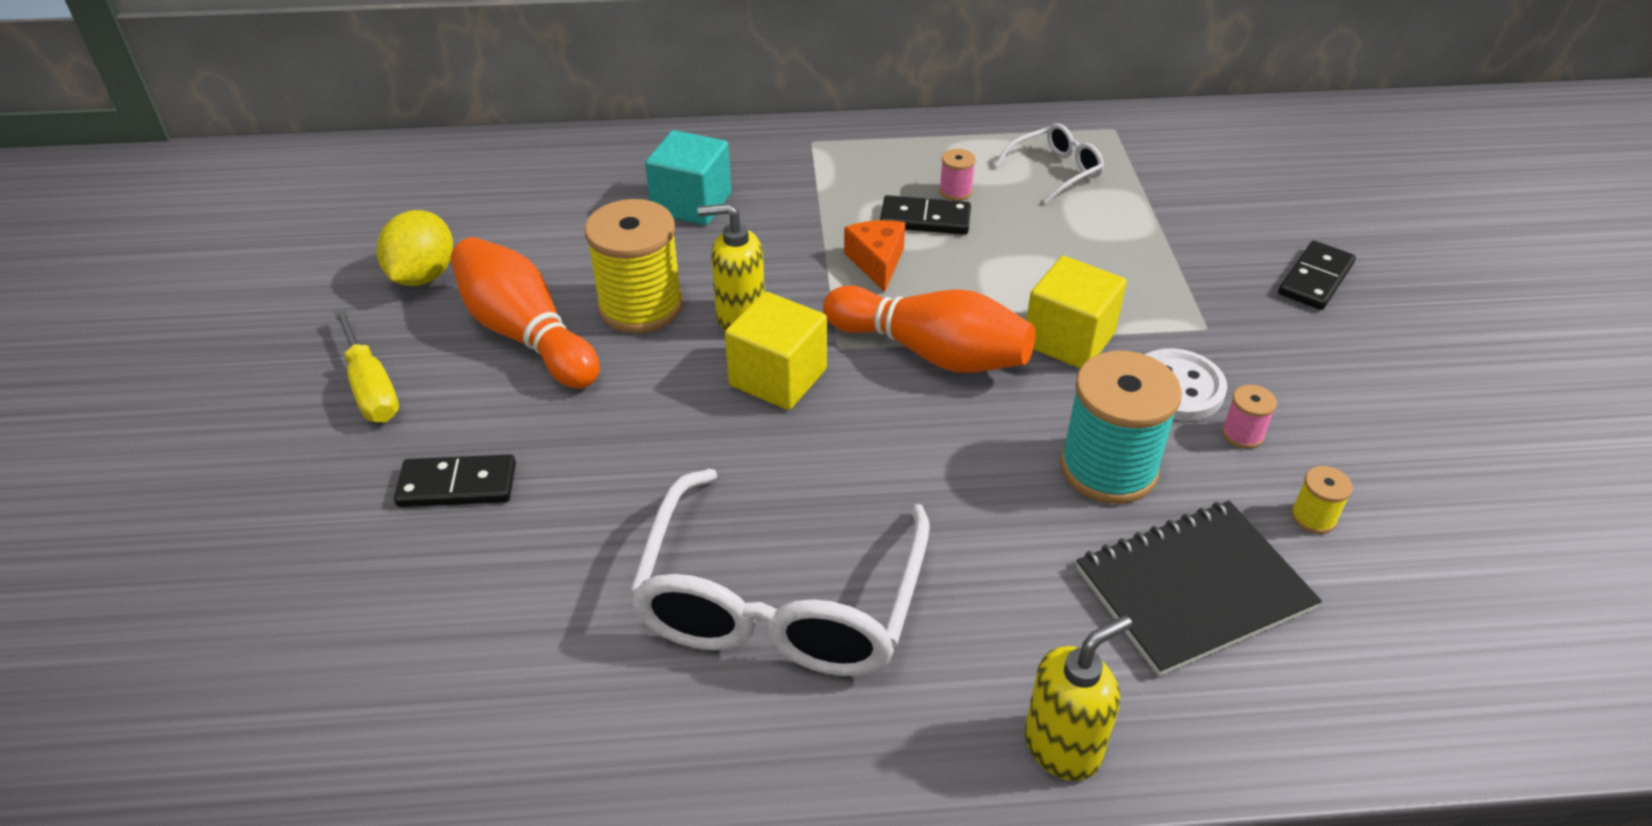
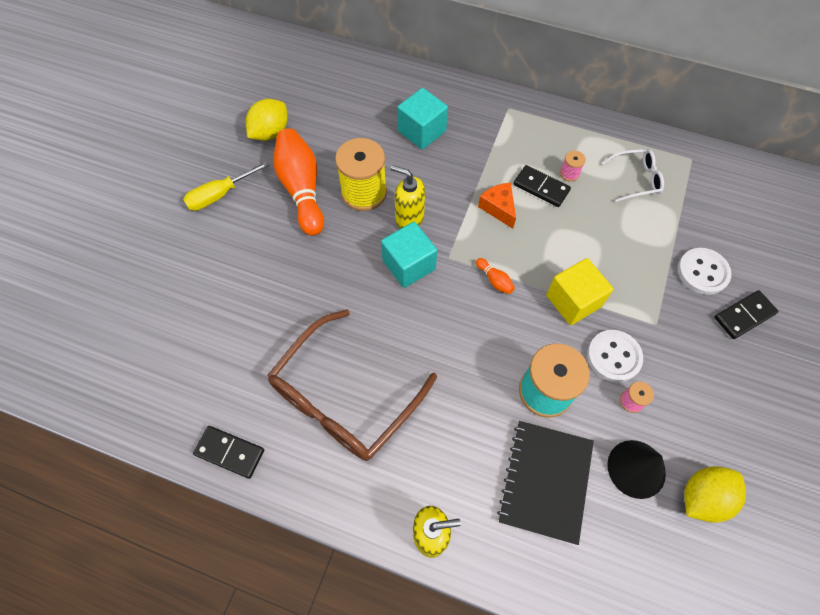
camera: 25 degrees right, 20 degrees up
(371, 387) = (220, 195): yellow screwdriver -> yellow screwdriver turned 60 degrees clockwise
(457, 485) = (233, 269): black domino -> black domino (230, 452)
(778, 377) = (409, 265): yellow cube -> turquoise cube
(780, 602) = (344, 397): white glasses -> brown glasses
(877, 262) = (498, 208): orange cheese -> orange cheese turned 45 degrees counterclockwise
(931, 352) = (494, 280): orange bowling pin -> orange bowling pin, size x0.41
(1193, 589) = (545, 481): black notebook -> black notebook turned 75 degrees counterclockwise
(1223, 247) = (702, 272): none -> white button
(1313, 517) = (636, 469): yellow spool -> black cone
(1431, 516) = (702, 497): none -> yellow lemon

